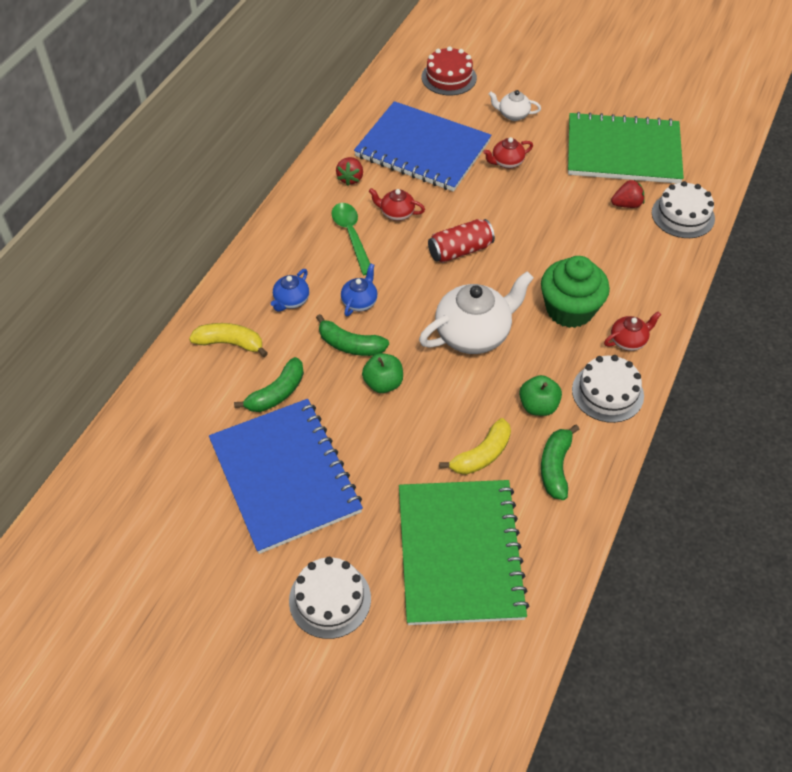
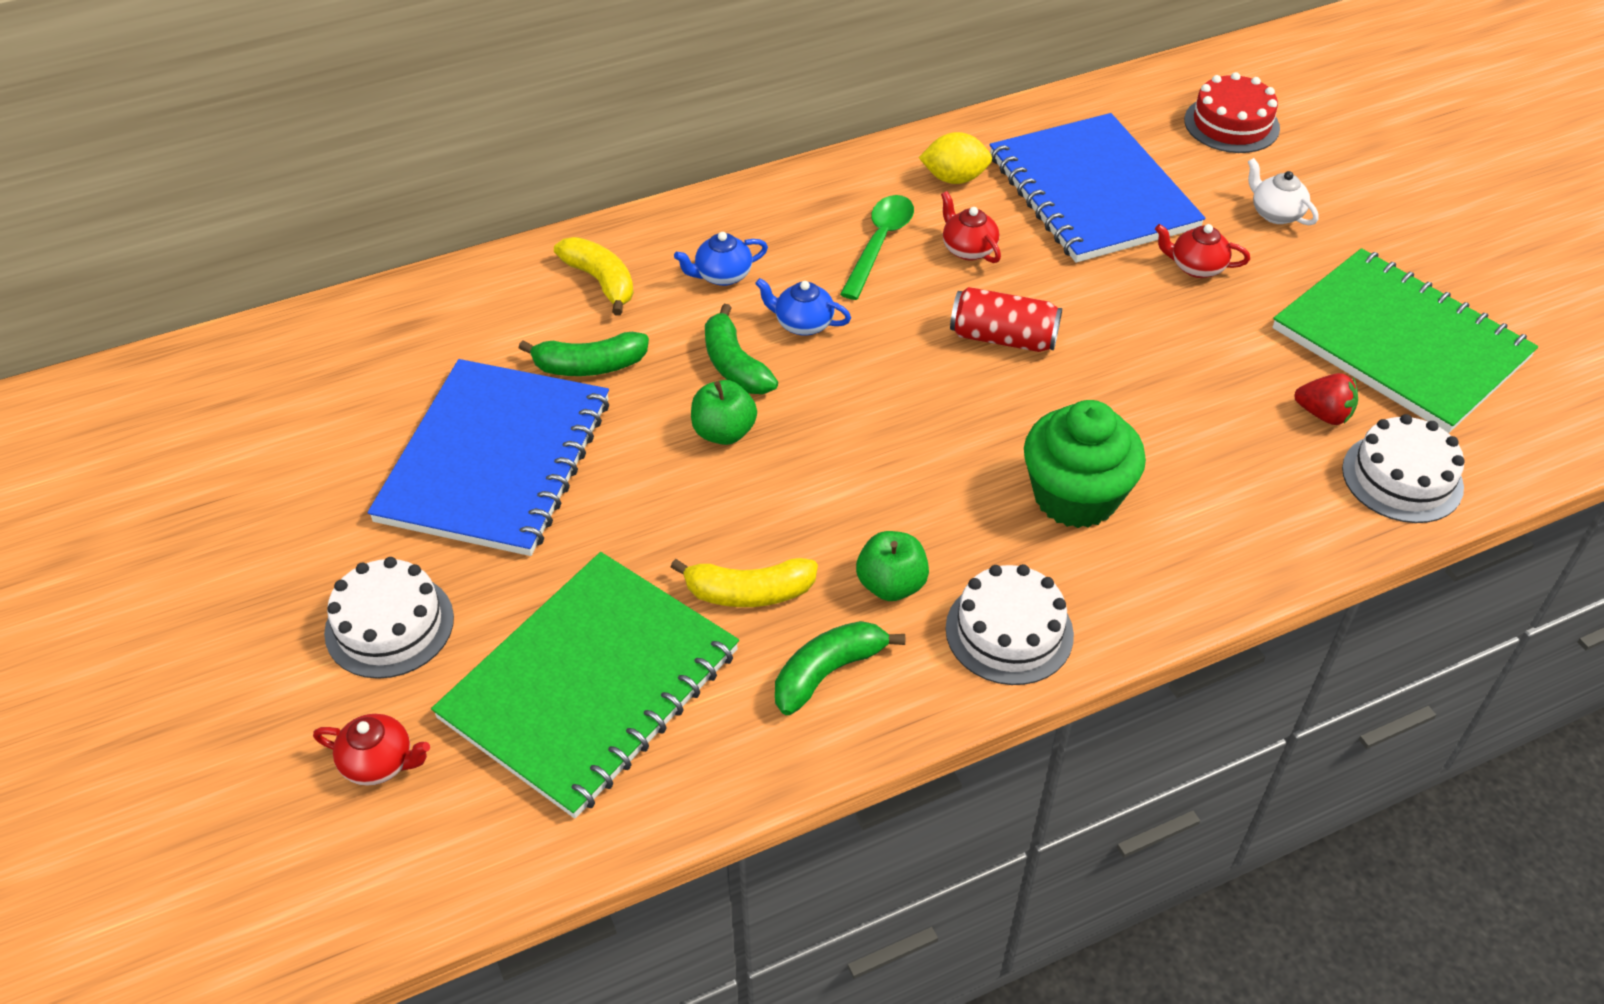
camera: 40 degrees right, 5 degrees down
(350, 178) = (954, 178): red strawberry -> yellow lemon
(360, 302) = (803, 324): blue teapot -> blue teapot turned 135 degrees counterclockwise
(473, 334) = (905, 446): white teapot -> none
(628, 341) = (1118, 587): red teapot -> red teapot (379, 763)

